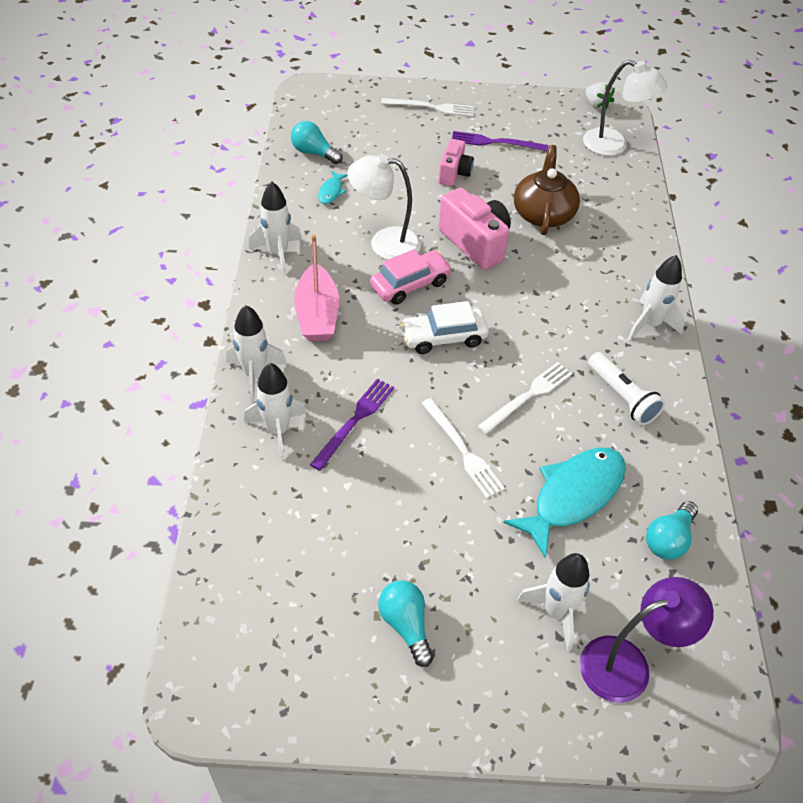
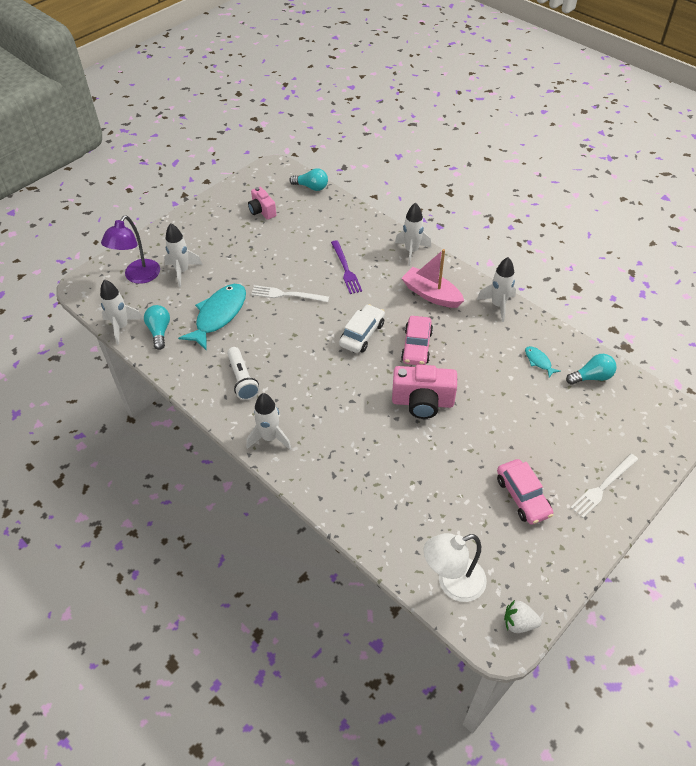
camera: 135 degrees right, 0 degrees up
(277, 430) = (369, 242): white rocket -> white rocket (121, 327)
(384, 243) = (464, 357): white lamp -> none
(405, 625) = (234, 228): turquoise light bulb -> turquoise light bulb (311, 187)
(454, 173) = (504, 441): pink camera -> pink camera (262, 211)
(495, 142) = (522, 496): purple fork -> pink car
(528, 396) = (287, 341): white fork -> none
(543, 213) = (416, 462): brown teapot -> none
(573, 496) = (219, 315): turquoise fish -> turquoise fish turned 150 degrees counterclockwise
(622, 397) = (242, 379): white flashlight -> white flashlight turned 120 degrees counterclockwise

